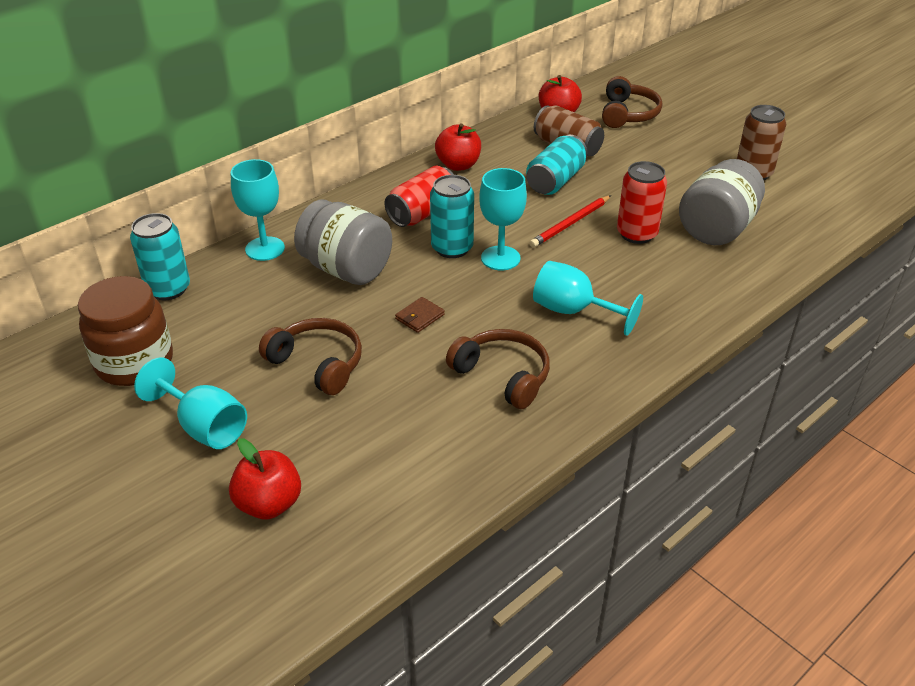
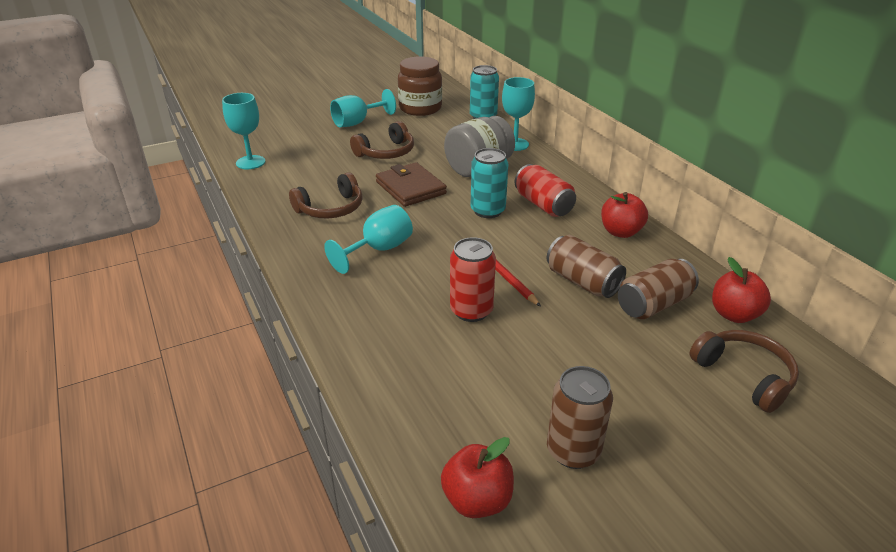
camera: 105 degrees right, 5 degrees down
(269, 504) = (291, 134): red apple -> red apple (477, 500)
(419, 317) = (410, 188): brown wallet -> brown wallet, size x2.11
(500, 258) = (464, 229): turquoise goblet -> turquoise goblet (250, 162)
(555, 181) = (582, 282): turquoise can -> brown can
(628, 114) = (744, 375): brown headphones -> brown headphones turned 150 degrees counterclockwise
(716, 229) = (459, 370): grey jar -> none

